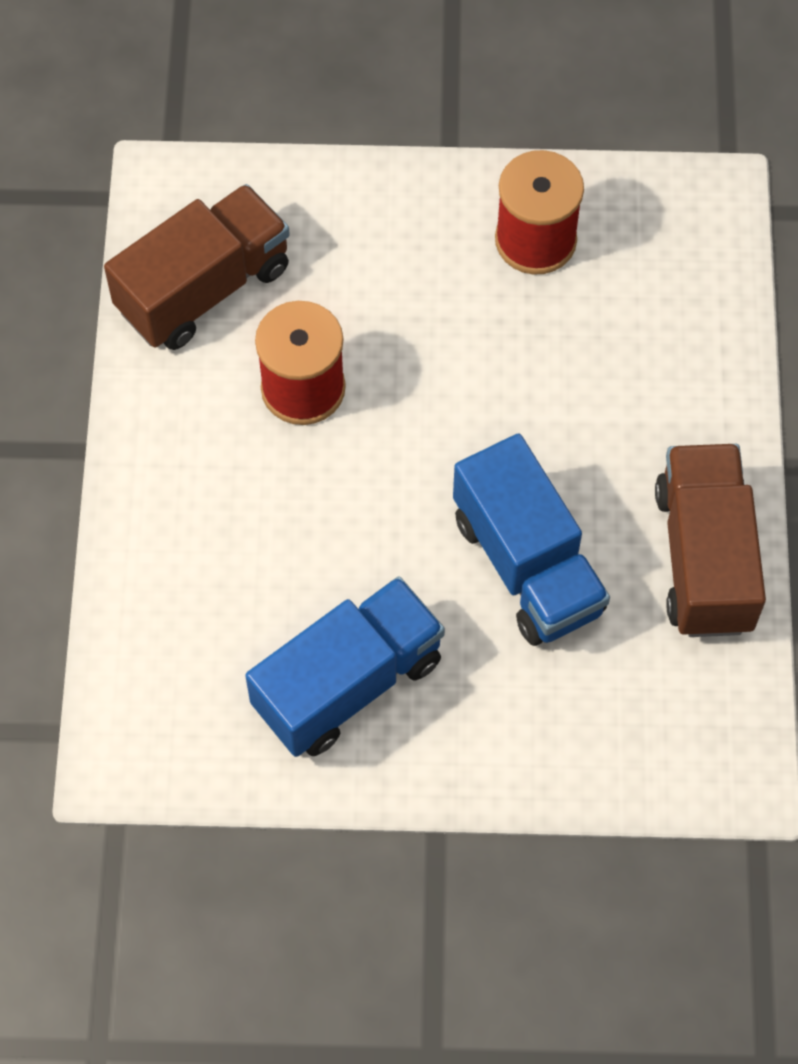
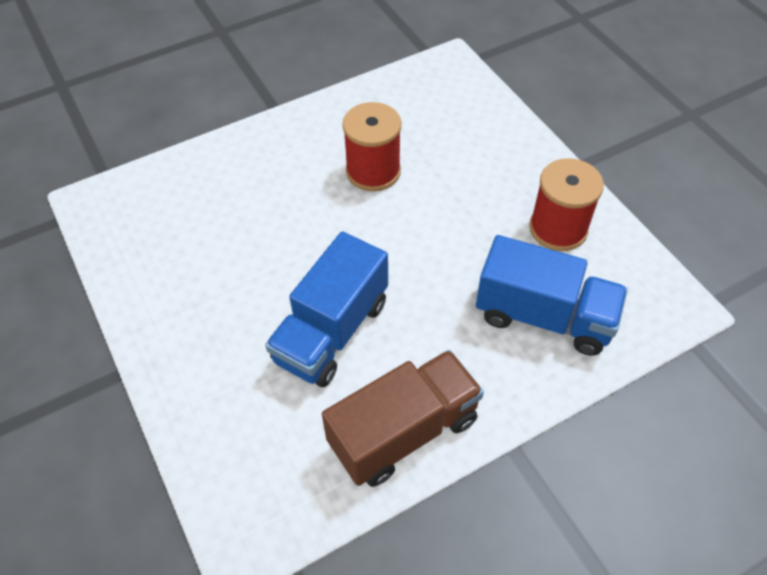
camera: 60 degrees right, 10 degrees down
(204, 289) = (401, 105): brown truck -> none
(348, 683) = (196, 279): blue truck -> blue truck (544, 316)

